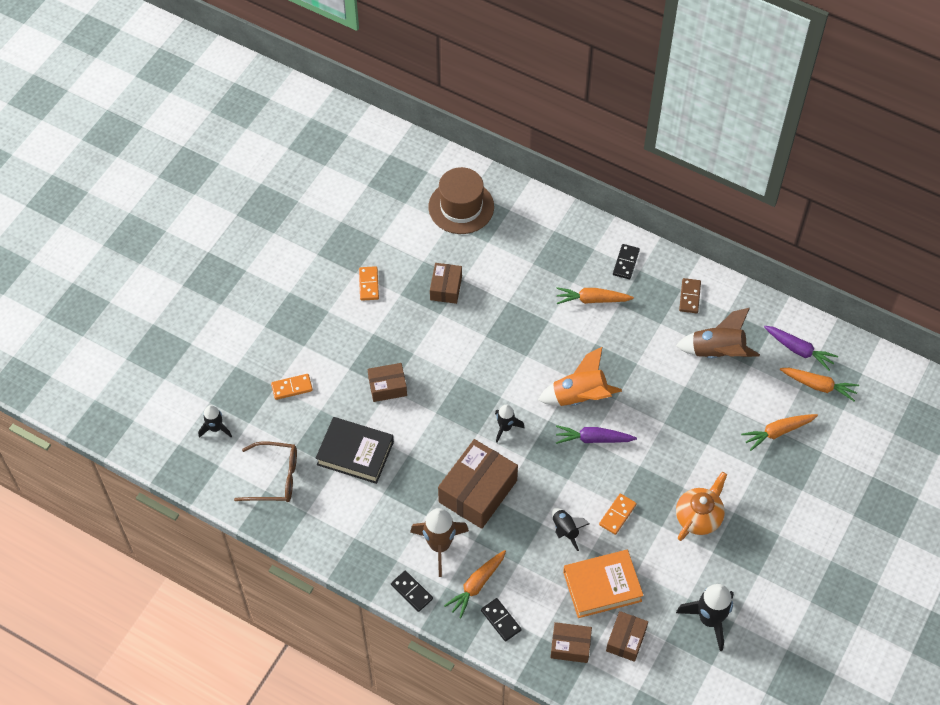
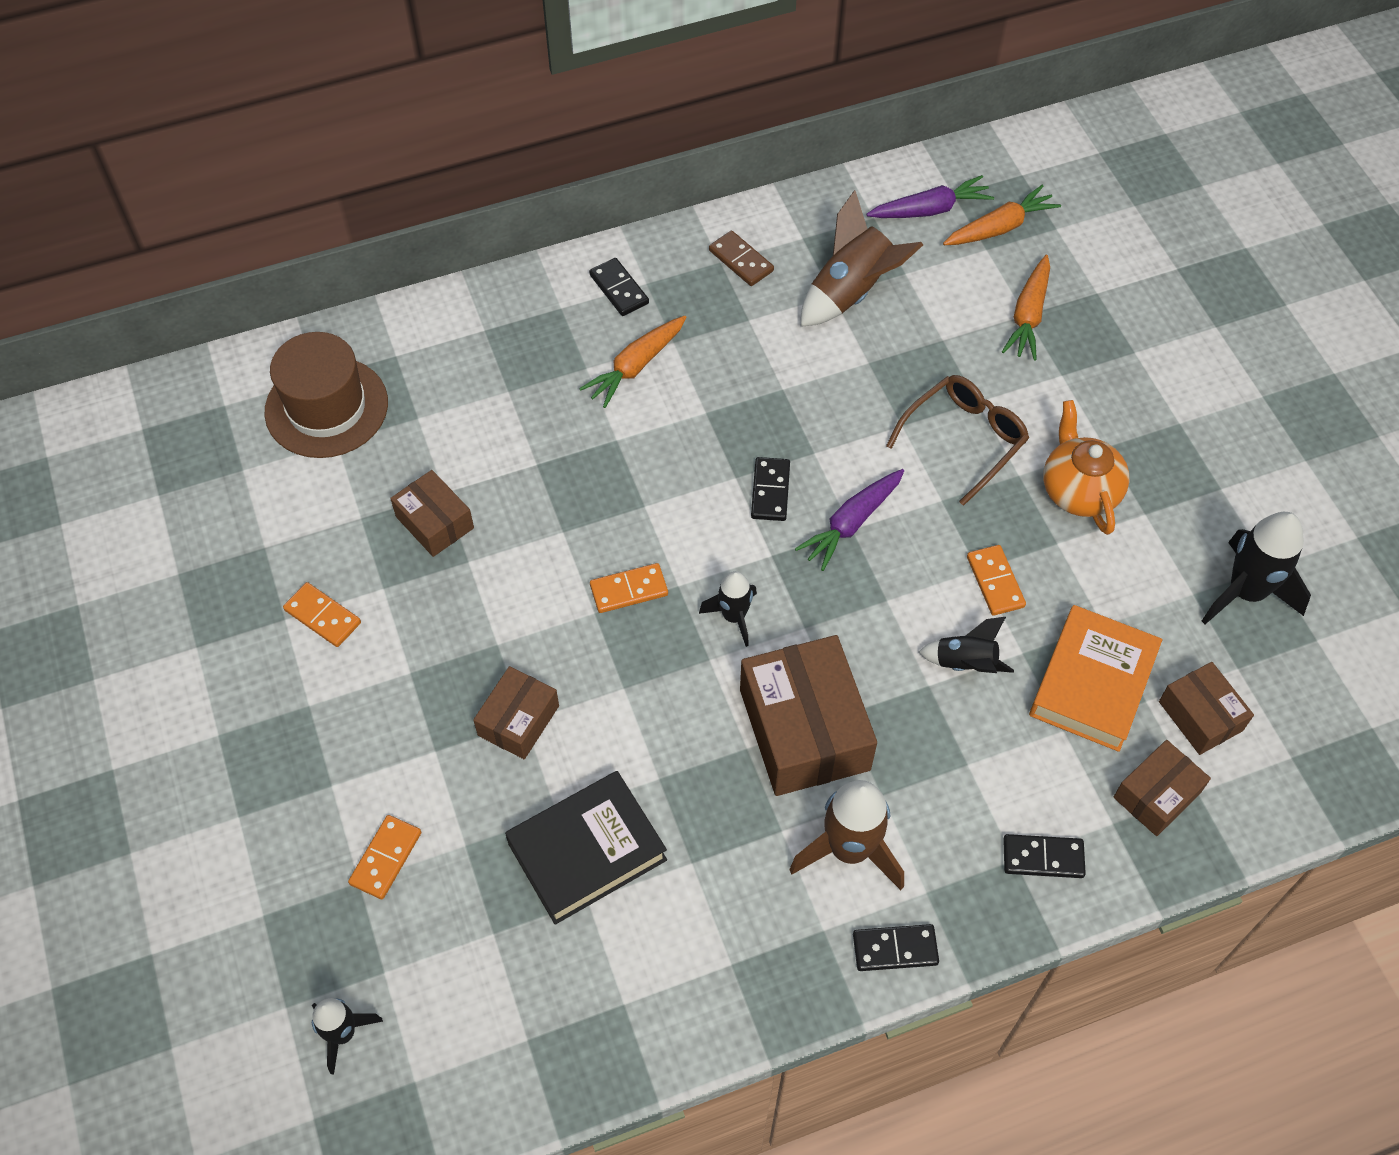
camera: 50 degrees left, 0 degrees up
(274, 477) = (518, 1006): brown glasses -> brown glasses (964, 440)
(476, 585) = (958, 848): orange carrot -> none
(481, 380) = (629, 590): none -> orange domino
(579, 397) = (770, 491): orange rocket -> black domino

